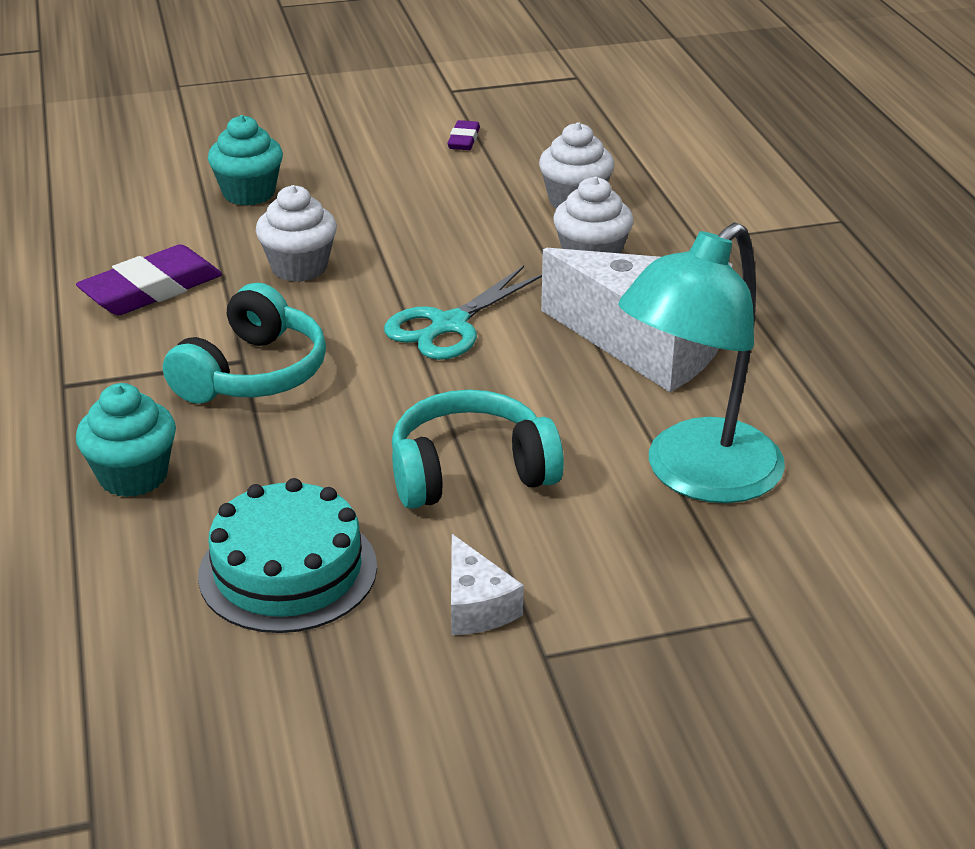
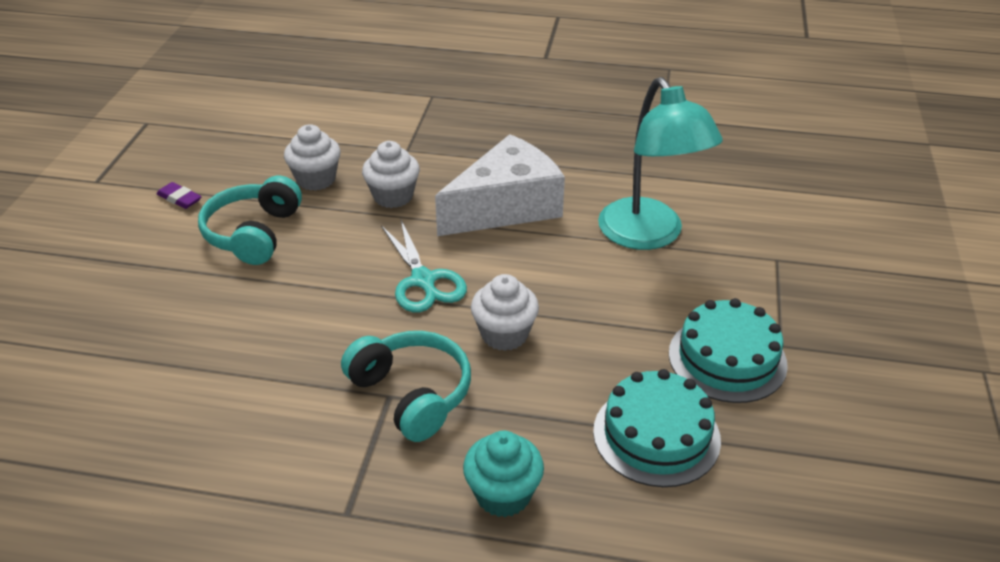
camera: 65 degrees left, 5 degrees up
(152, 290) = (243, 424): purple eraser -> none
(249, 193) = (141, 329): turquoise cupcake -> none
(299, 267) = (284, 331): white cupcake -> white cupcake (504, 334)
(470, 472) = (596, 321): turquoise headphones -> turquoise headphones (254, 233)
(476, 606) = (727, 359): white cheese -> turquoise cake

